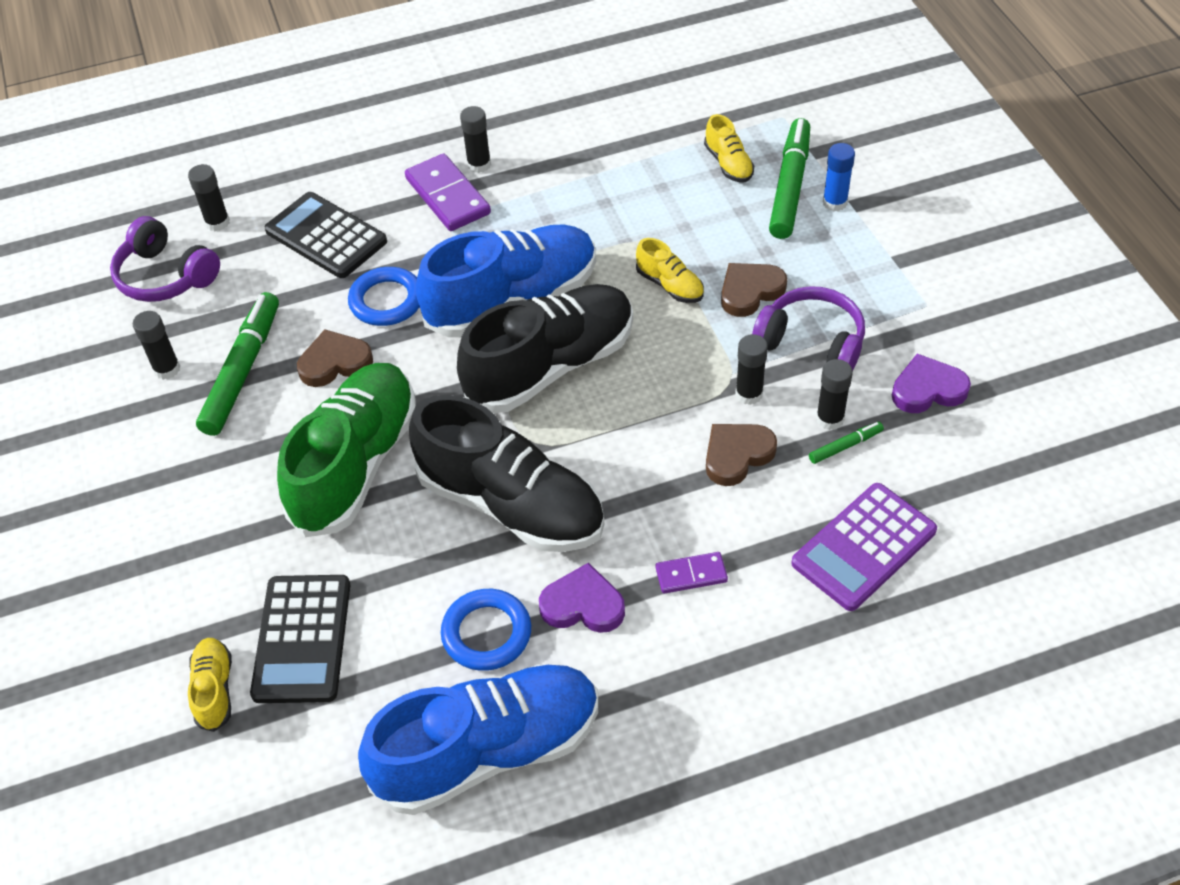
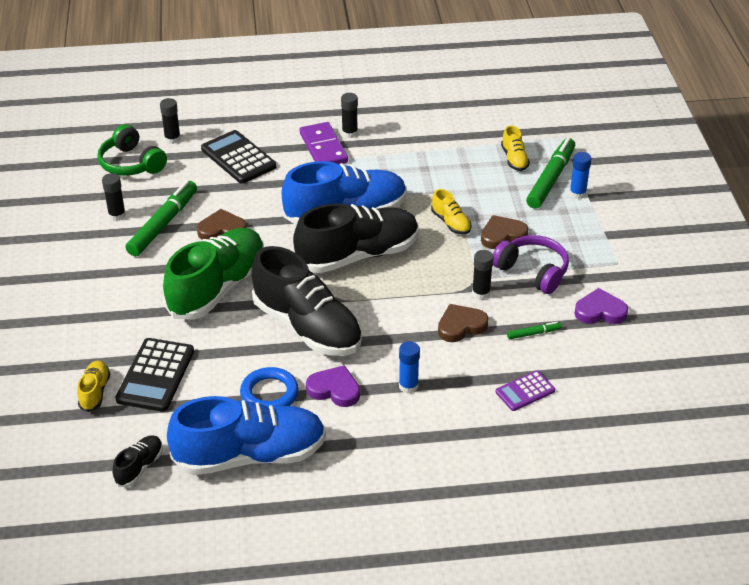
camera: 10 degrees right, 10 degrees down
(165, 276) = (131, 163): purple headphones -> green headphones
(321, 811) = (139, 467): none -> black shoe
(386, 301) = (265, 201): blue ring -> none
(691, 575) = (408, 386): purple domino -> blue glue stick
(830, 419) = (529, 316): black glue stick -> none
(863, 547) = (525, 391): purple calculator -> purple calculator, size x0.59

